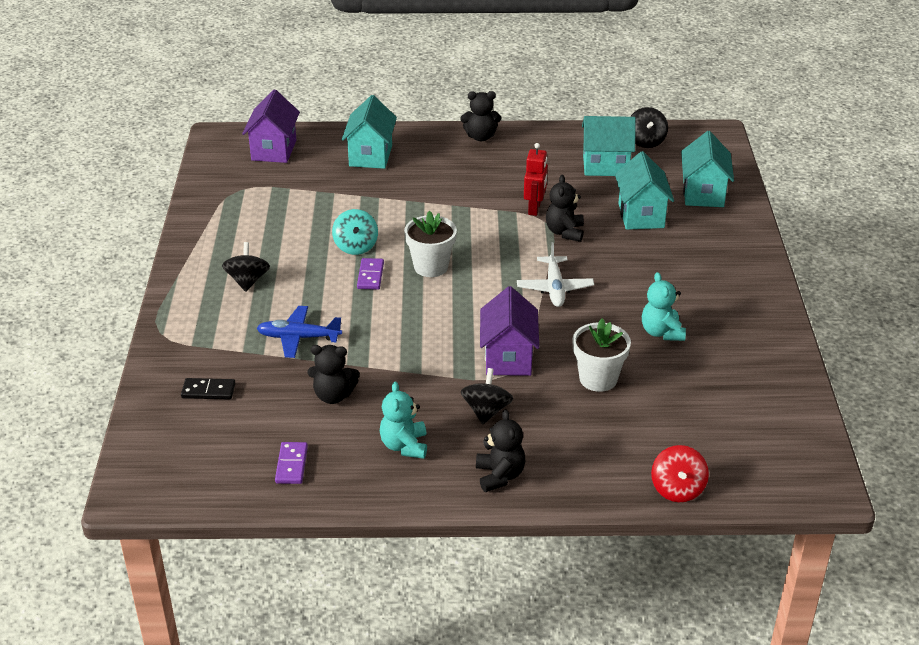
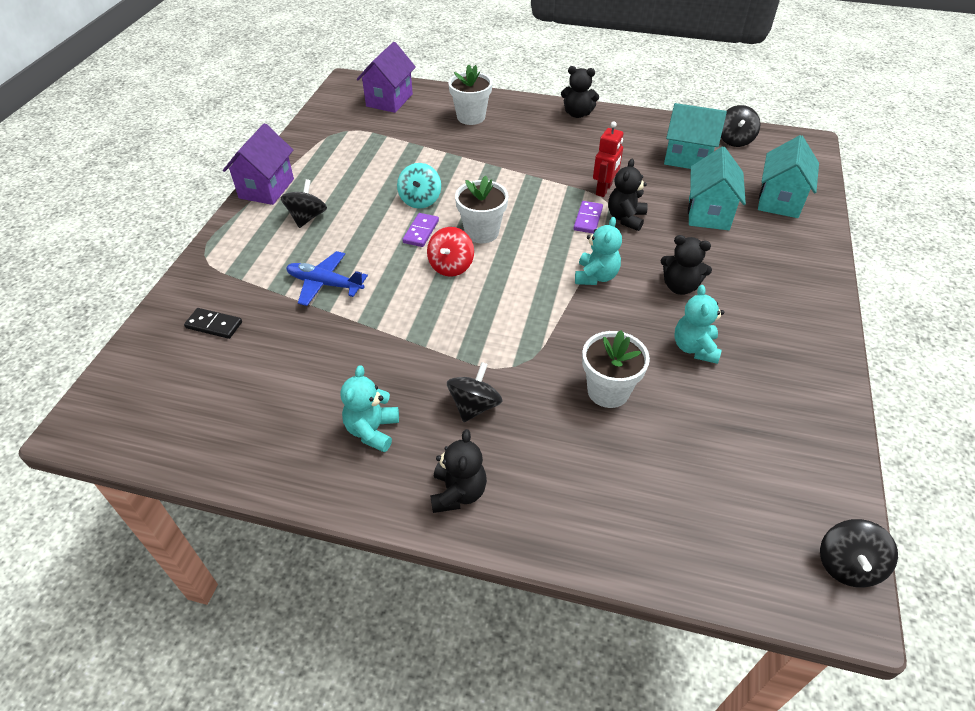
camera: 15 degrees right, 10 degrees up
(292, 465) = (249, 428): purple domino -> purple domino (588, 219)
(333, 395) = (328, 355): black teddy bear -> black teddy bear (680, 286)
(370, 156) = (471, 117): turquoise house -> white flower pot
(508, 358) = (520, 347): purple house -> purple house (266, 188)
(554, 288) = (596, 276): white plane -> turquoise teddy bear
(677, 489) = (657, 561): red spinning top -> red spinning top (451, 266)
(821, 463) = (847, 565): none -> black spinning top

